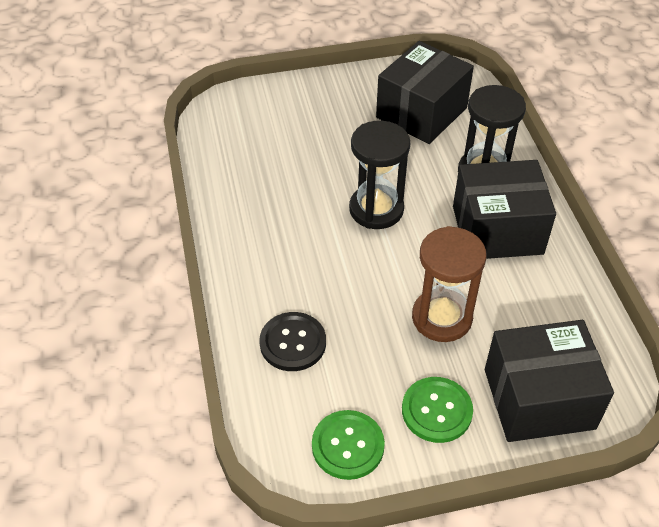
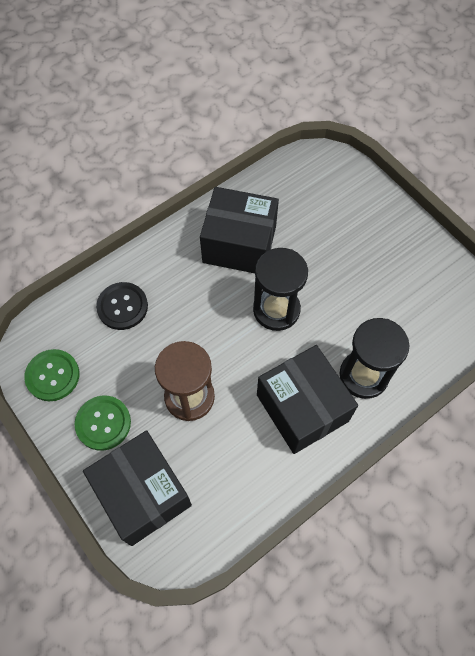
camera: 65 degrees right, 15 degrees up
(421, 112) = (409, 301): black box -> black box (239, 244)

